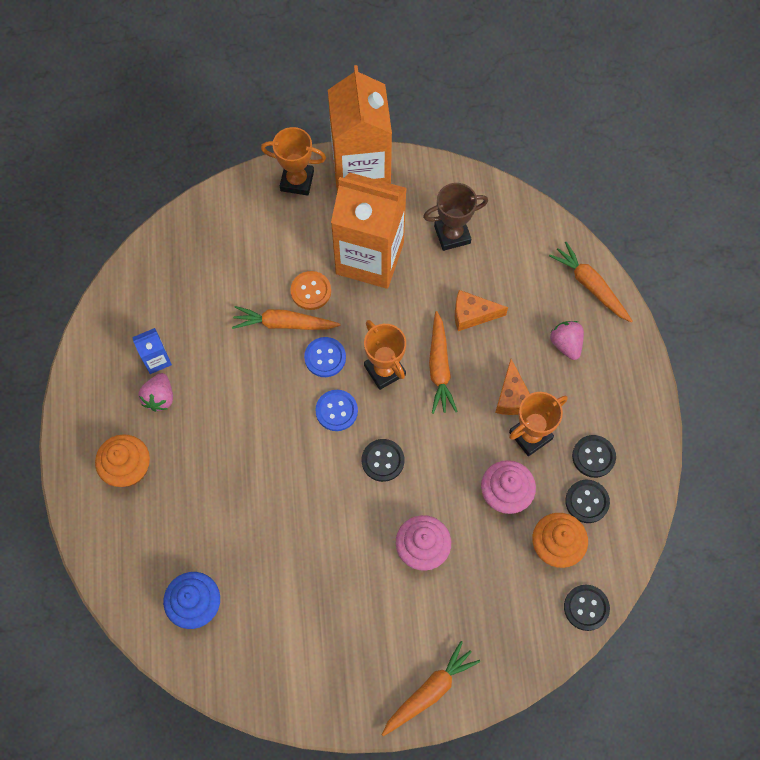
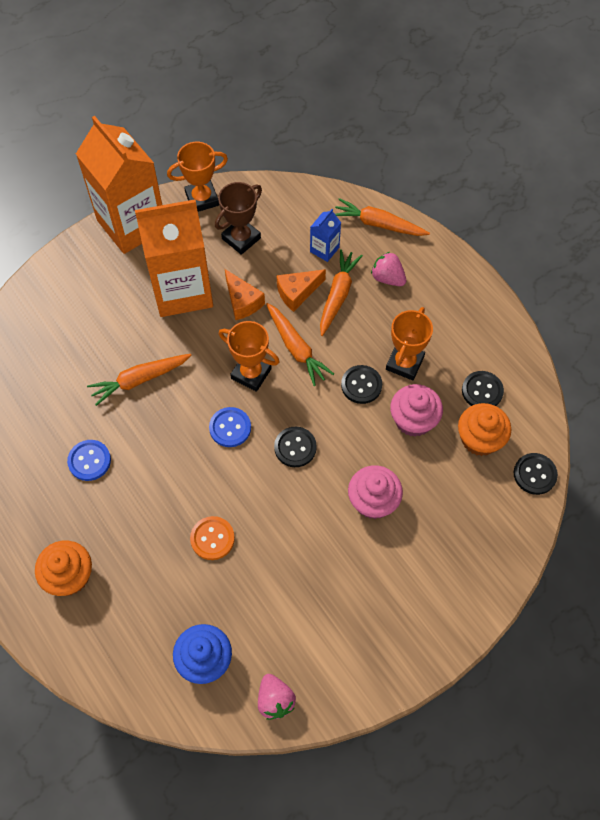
camera: 30 degrees left, 5 degrees down
(156, 360) = (40, 468): blue carton -> blue carton (324, 249)
(160, 397) = (63, 499): pink strawberry -> pink strawberry (275, 700)
(297, 181) = (80, 258): orange trophy -> orange trophy (202, 199)
(311, 291) = (147, 341): orange button -> orange button (212, 538)
(325, 358) = (193, 389): blue button -> blue button (89, 461)
(430, 691) = (453, 614): orange carrot -> orange carrot (338, 295)
(512, 397) = (370, 341): orange cheese -> orange cheese (242, 301)
(593, 457) = (465, 353): black button -> black button (361, 385)

